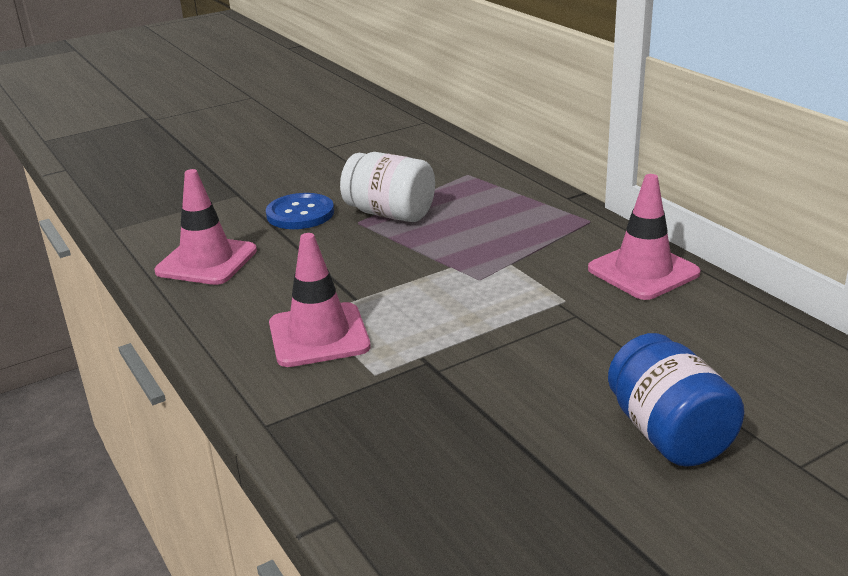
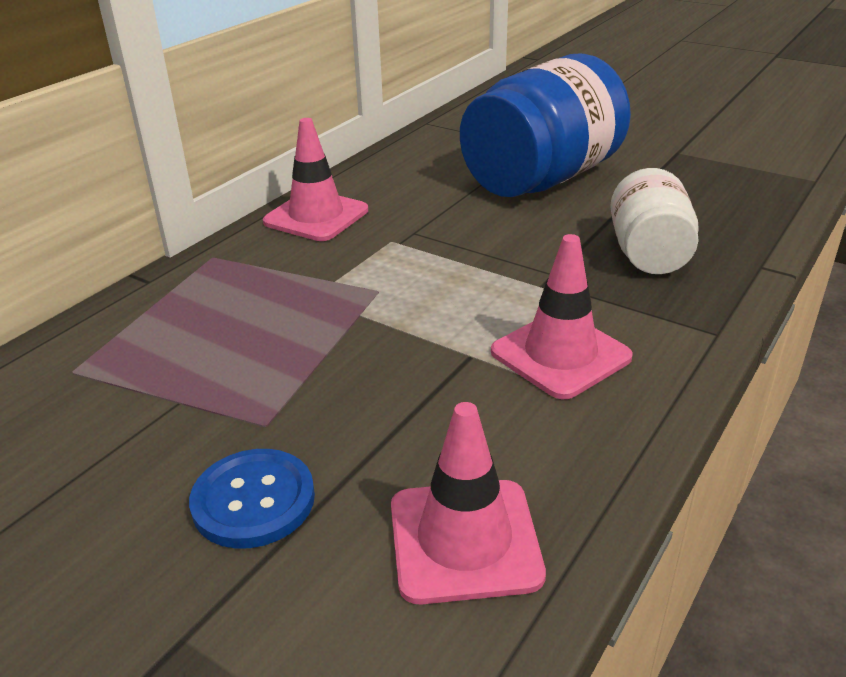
camera: 115 degrees left, 5 degrees up
(390, 214) = (229, 402): white jar -> white jar (648, 254)
(669, 434) = (542, 179): blue jar -> blue jar, size x1.74

